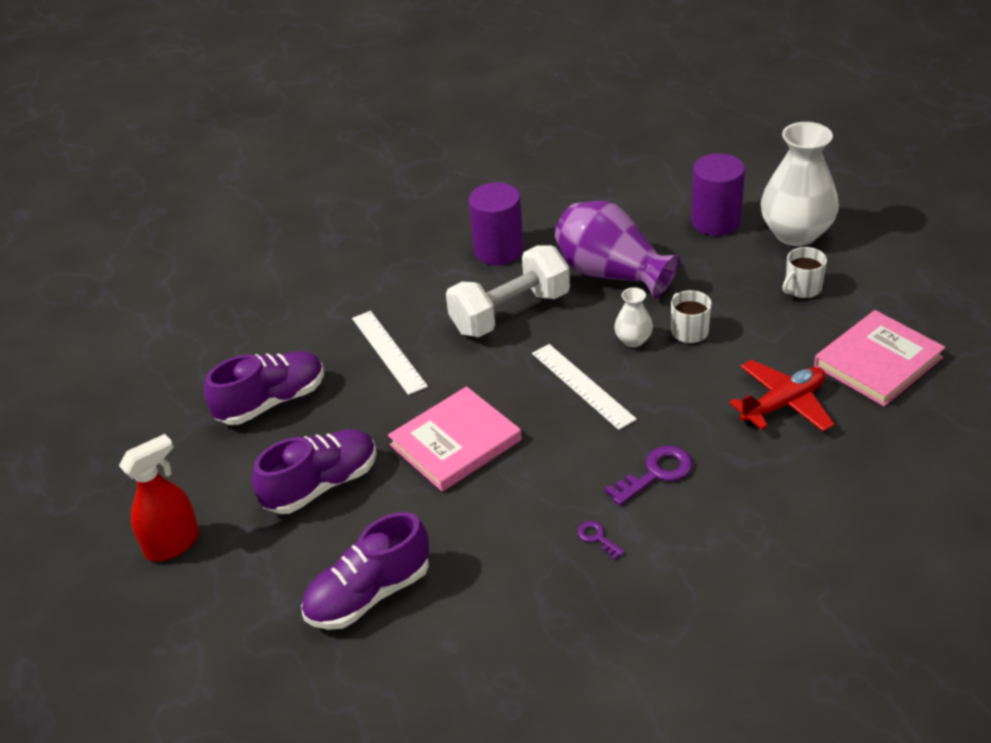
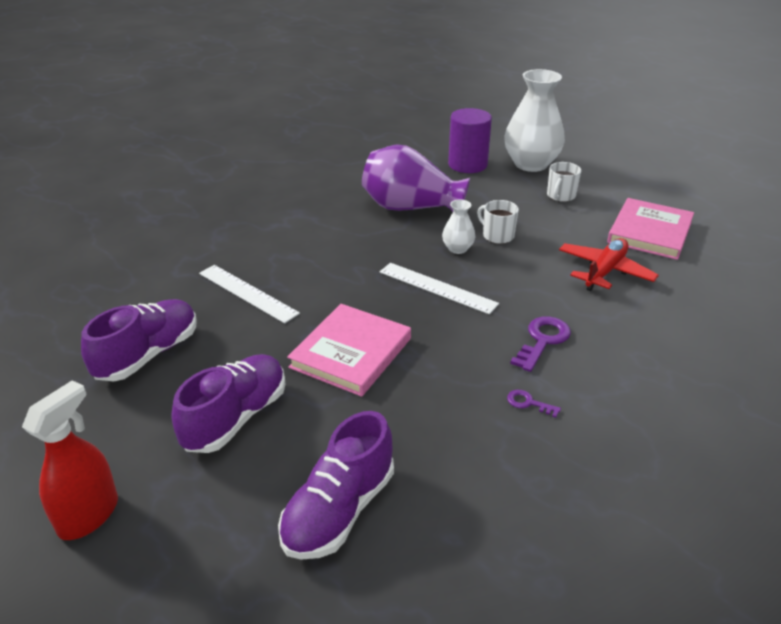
camera: 25 degrees left, 5 degrees down
(499, 250) = (307, 205): purple cylinder -> none
(510, 313) = (343, 246): white dumbbell -> none

